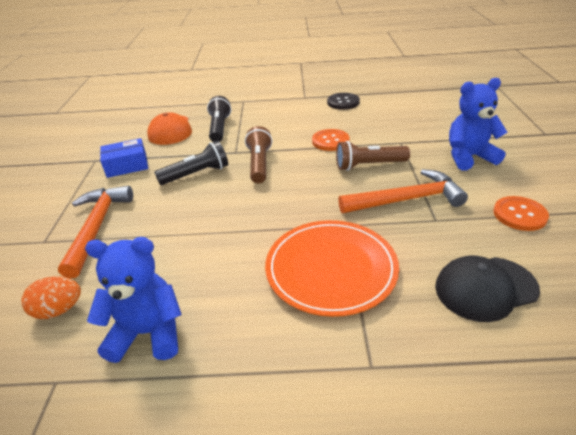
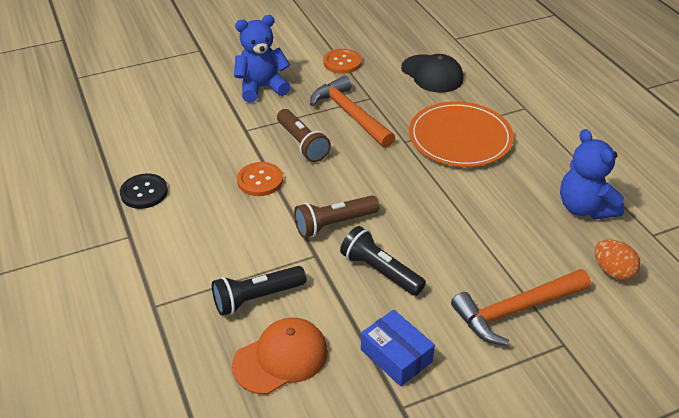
camera: 115 degrees left, 5 degrees up
(469, 157) = (261, 88): blue teddy bear -> blue teddy bear turned 105 degrees clockwise

